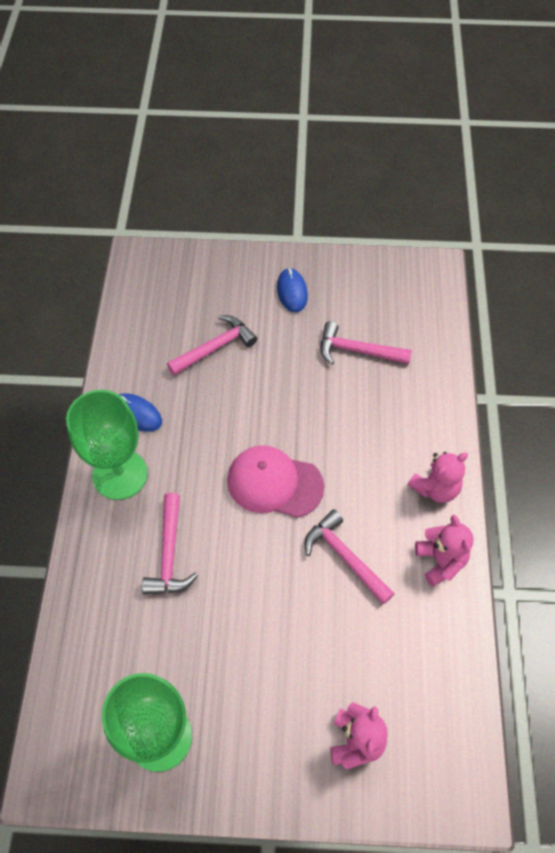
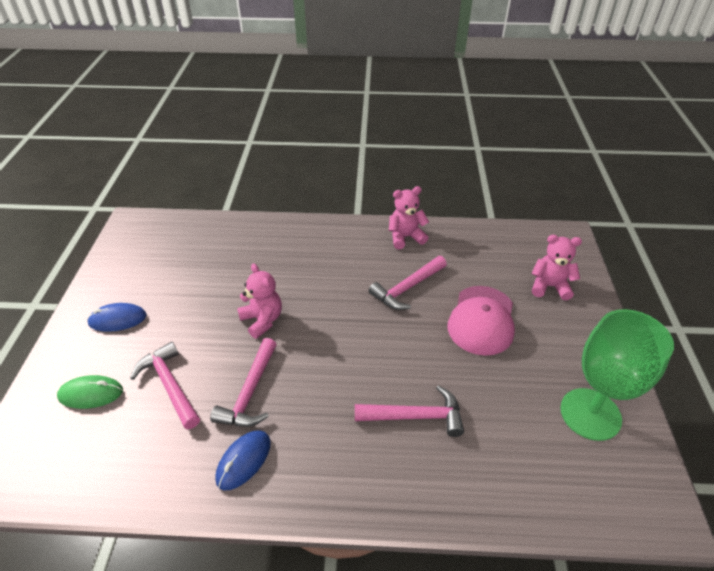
camera: 90 degrees left, 15 degrees down
(120, 474) = (323, 472): green goblet -> none
(209, 294) = (91, 394): none -> green mouse
(274, 483) = (338, 333): pink cap -> pink cap (481, 320)
(357, 351) = (205, 274): pink hammer -> pink hammer (250, 392)
(435, 488) = (346, 236): pink teddy bear -> pink teddy bear (262, 320)

